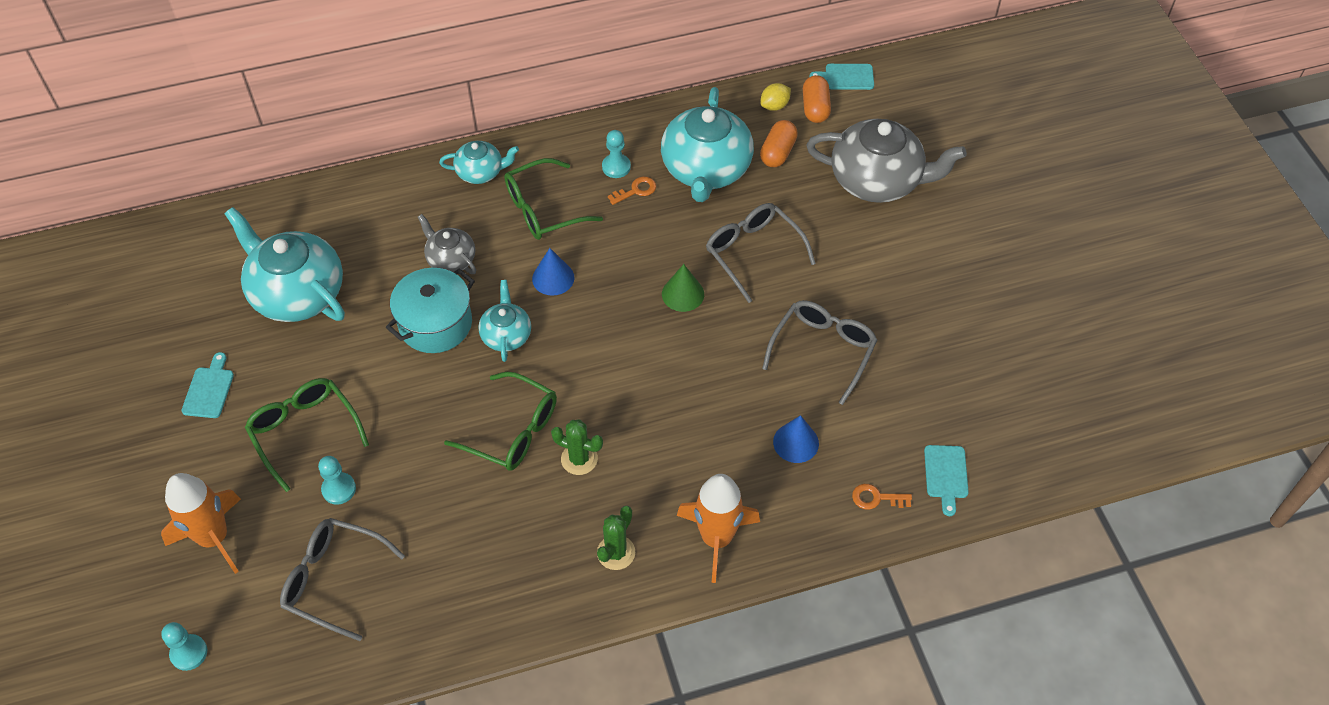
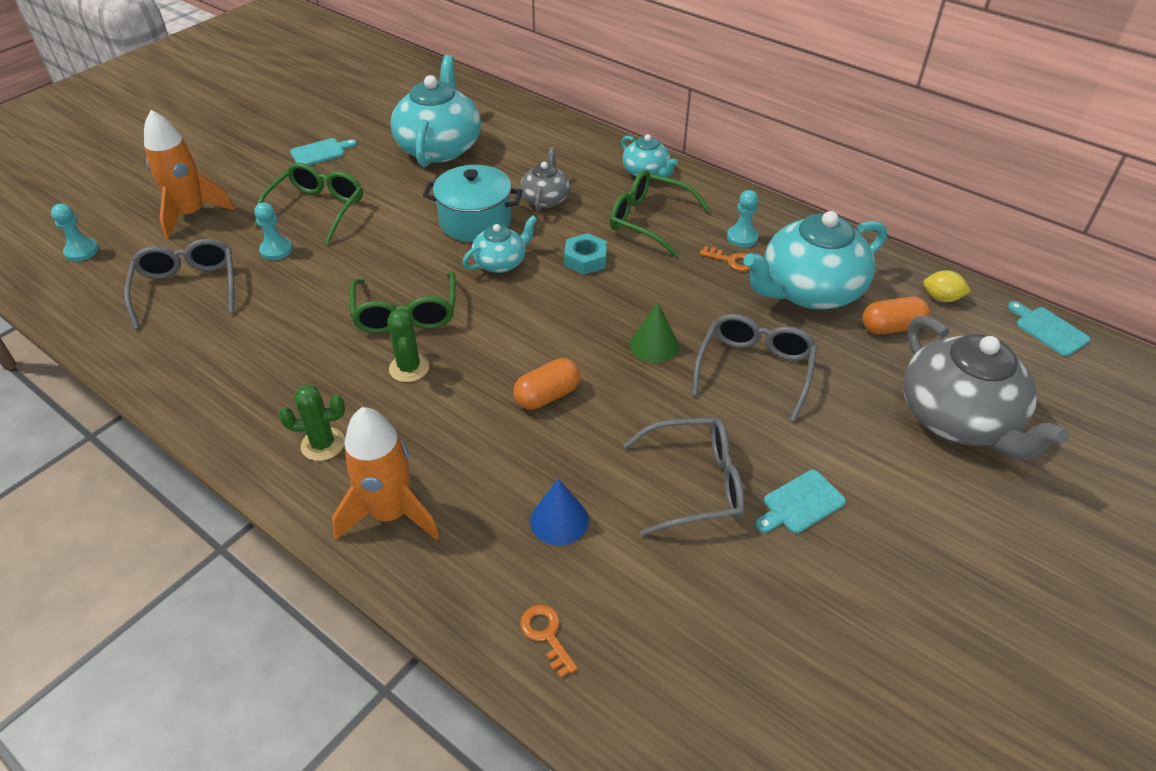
camera: 55 degrees right, 10 degrees down
(553, 278) = (585, 259): blue cone -> turquoise nut
(815, 108) = (979, 327): orange capsule -> orange capsule (547, 395)
(946, 475) = (636, 694): turquoise cutting board -> turquoise cutting board (800, 503)

